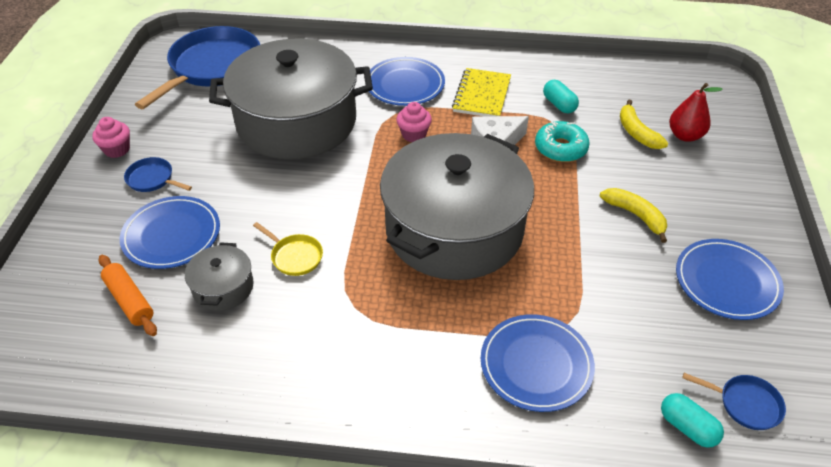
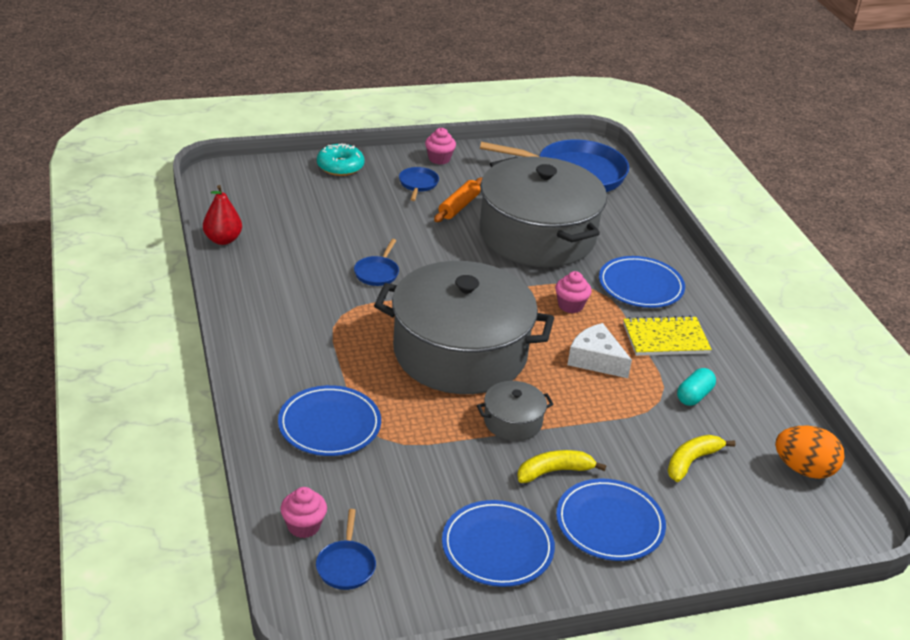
camera: 65 degrees right, 10 degrees down
(129, 300) = (294, 210): orange rolling pin -> orange rolling pin (459, 206)
(172, 235) = (365, 210): blue plate -> blue plate (609, 523)
(223, 287) = (327, 247): grey pot -> grey pot (512, 421)
(294, 256) = (377, 272): yellow pan -> blue pan
(560, 148) = (621, 406): turquoise donut -> turquoise donut (340, 166)
(635, 215) = (554, 471): yellow banana -> yellow banana turned 135 degrees counterclockwise
(655, 81) = (803, 469): none -> orange egg
(685, 135) = (716, 502): red pear -> red pear (223, 240)
(687, 427) = (303, 526): turquoise capsule -> pink cupcake

